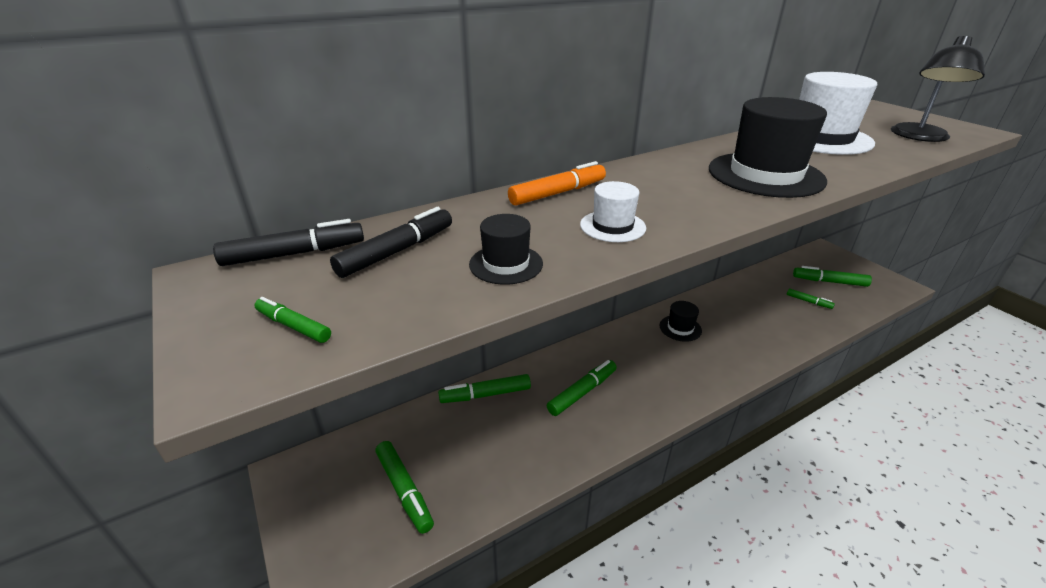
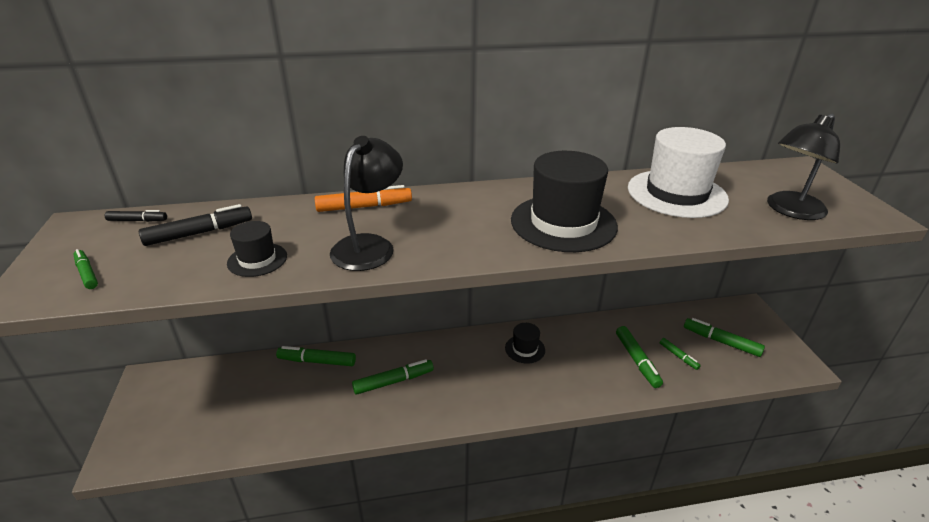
camera: 20 degrees right, 0 degrees up
(294, 254) = (137, 220): black marker -> black marker, size x0.59
(404, 490) = (210, 416): green marker -> green marker (637, 360)
(612, 226) = (369, 245): white hat -> black lamp

